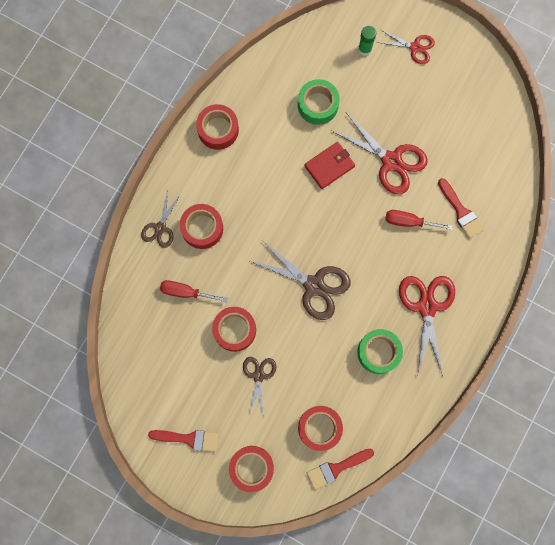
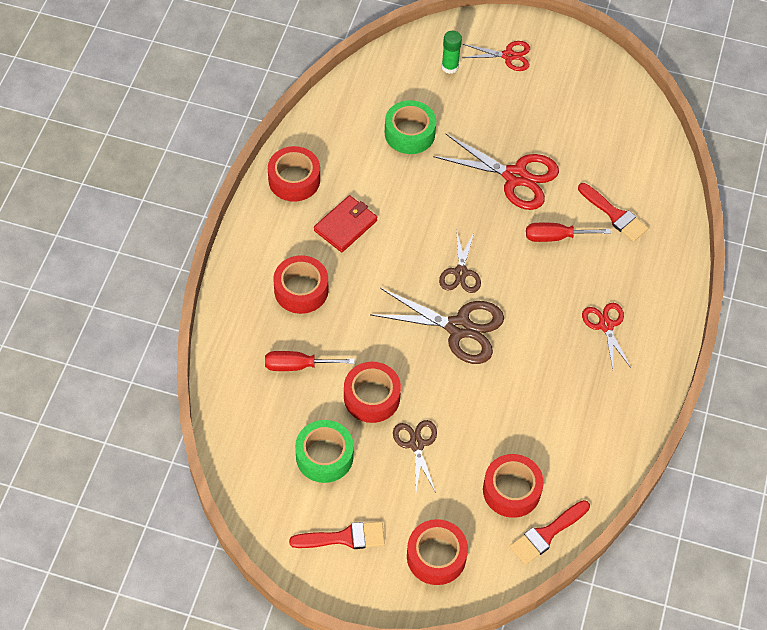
camera: 15 degrees left, 20 degrees down
(160, 228) = (247, 299): brown scissors -> brown scissors (460, 272)
(329, 166) = (442, 195): red wallet -> red wallet (345, 225)
(378, 352) = (561, 388): green tape -> green tape (324, 456)
(427, 307) = (606, 325): red scissors -> red scissors, size x0.59

